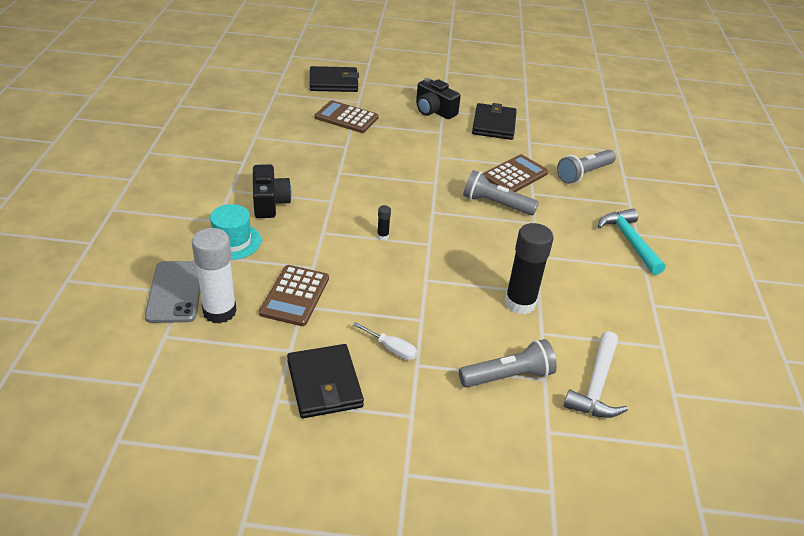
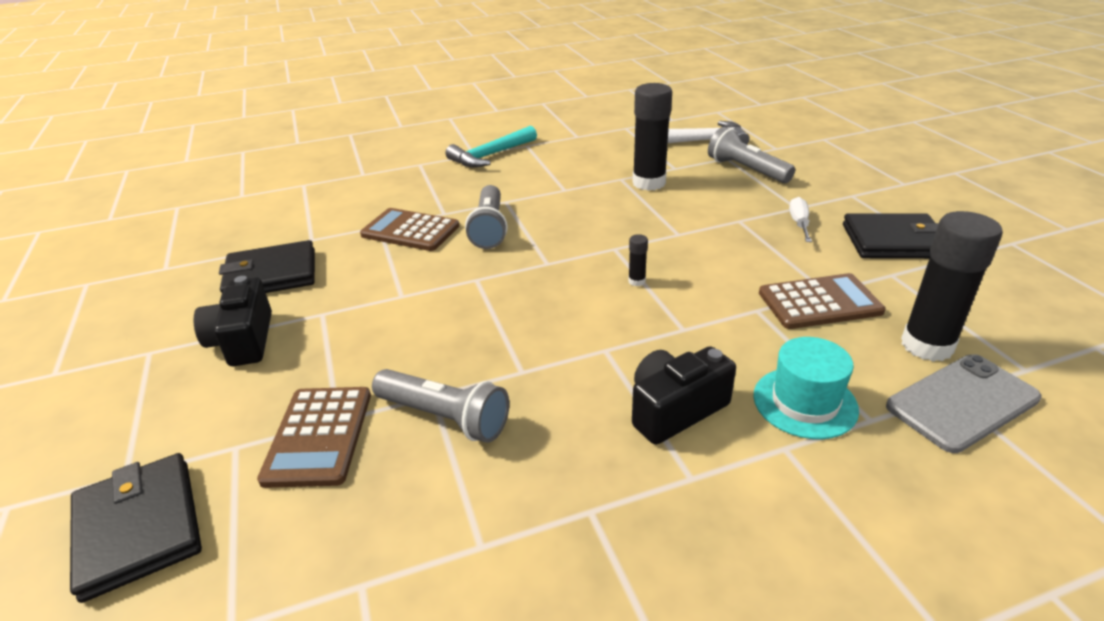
camera: 110 degrees left, 5 degrees down
(219, 311) = (927, 345): white glue stick -> black glue stick
(324, 384) = (893, 241): black wallet -> black wallet turned 45 degrees clockwise
(434, 111) = (243, 340): black camera -> black camera turned 150 degrees clockwise
(584, 174) = (374, 193): grey flashlight -> grey flashlight (444, 417)

